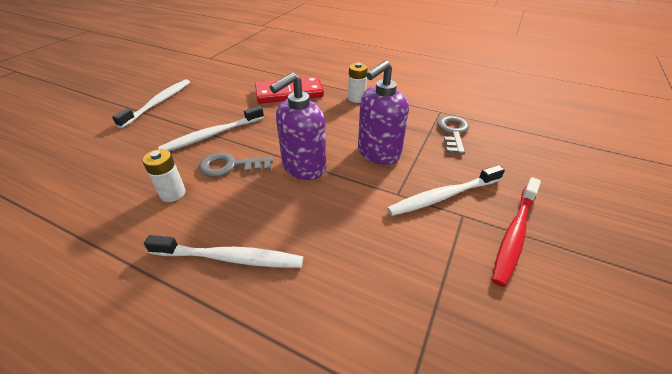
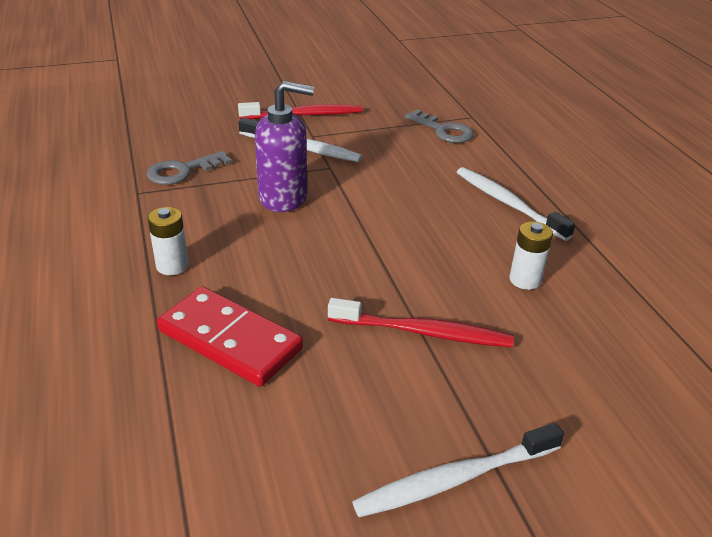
camera: 135 degrees left, 5 degrees down
(212, 135) = (424, 332): white toothbrush -> red toothbrush
(230, 166) = (441, 274): grey key -> grey key (443, 130)
(303, 167) = (370, 228): purple soap dispenser -> none

